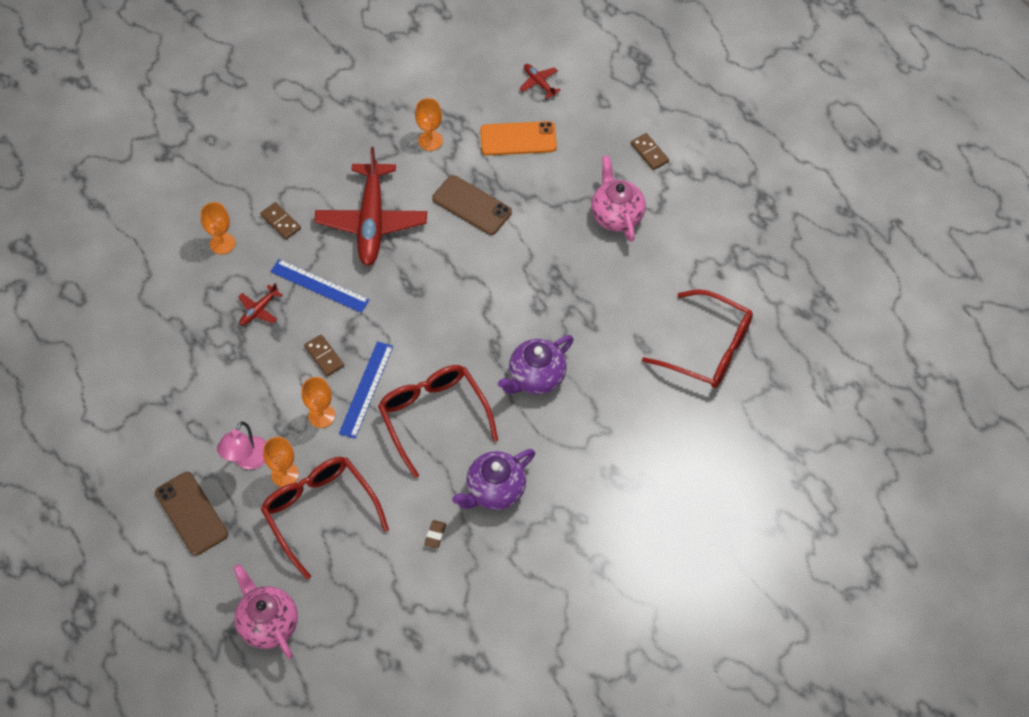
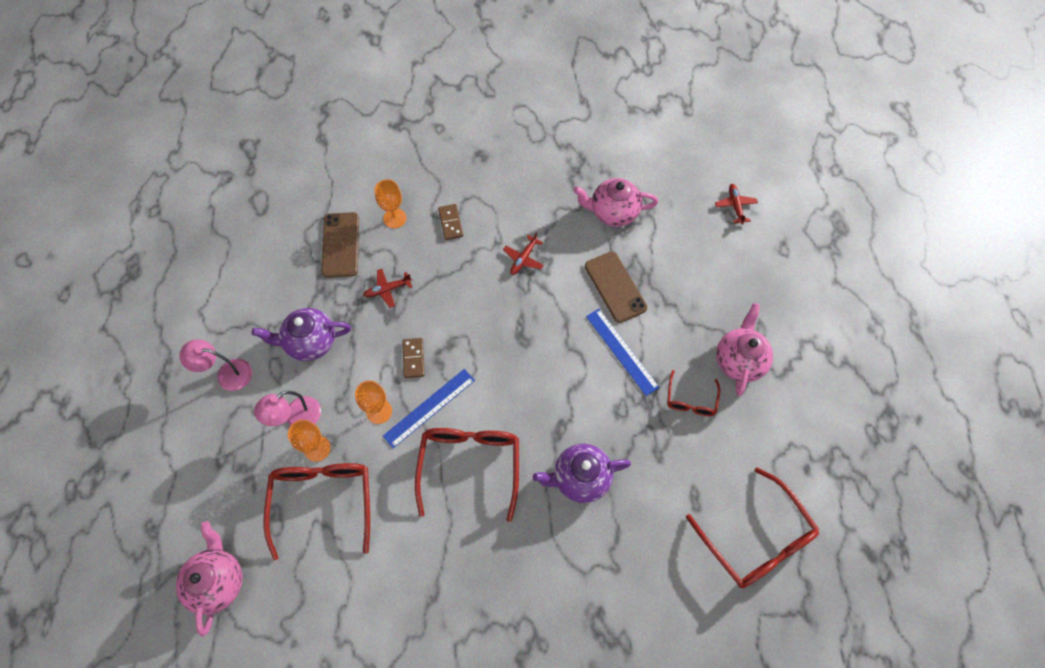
camera: 30 degrees right, 5 degrees up
(153, 458) = (227, 374): none -> pink lamp
(191, 513) = (224, 441): brown phone -> brown phone (341, 245)
(319, 286) = (447, 294): blue ruler -> blue ruler (621, 351)
(371, 221) = (523, 258): red plane -> red plane, size x0.42
(430, 141) = (613, 212): orange goblet -> pink teapot
(435, 535) = (404, 582): brown eraser -> none
(495, 490) = (481, 569): purple teapot -> purple teapot (310, 342)
(518, 139) = (689, 247): orange phone -> none
(593, 268) = (690, 400): none -> red glasses
(649, 153) = (801, 317): brown domino -> none

